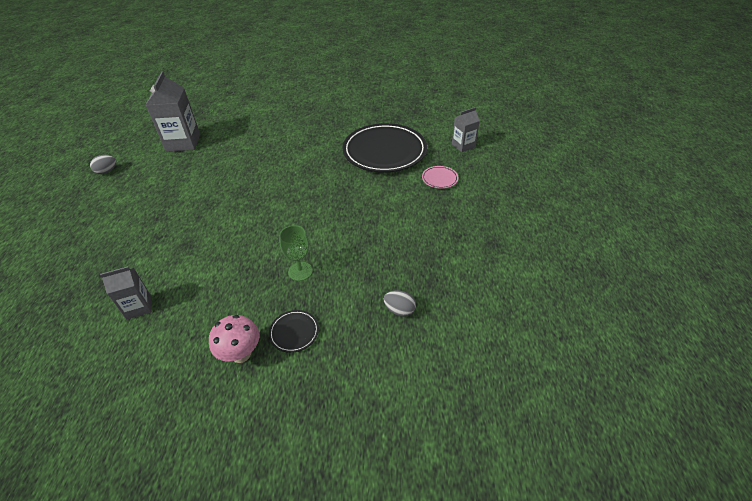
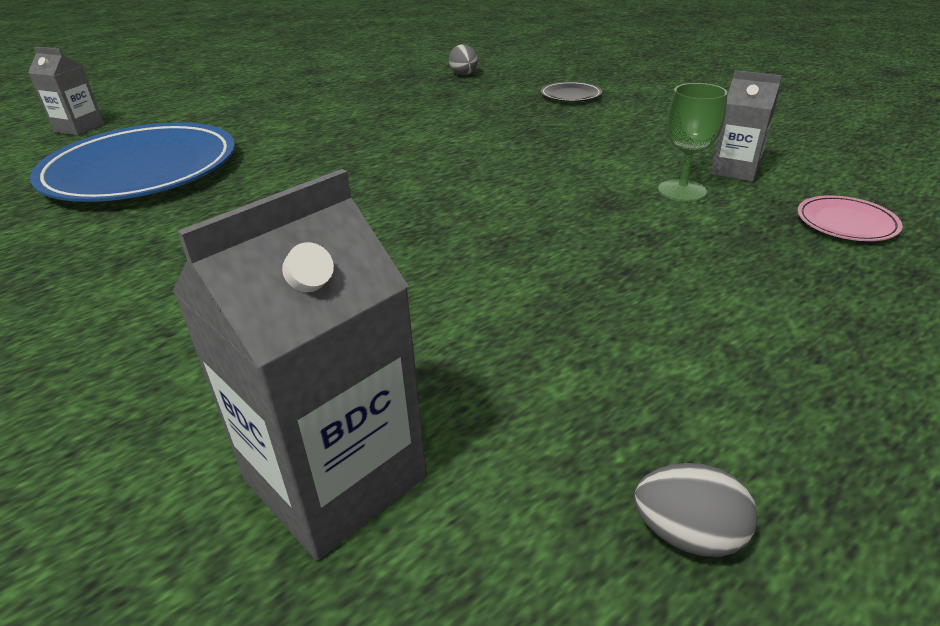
camera: 130 degrees left, 10 degrees down
(241, 354) = (637, 102): pink mushroom -> none
(300, 271) = (500, 121): green goblet -> green goblet (682, 191)
(384, 151) = (141, 170): black plate -> blue plate
(439, 179) = (199, 117): pink plate -> pink plate (846, 223)

